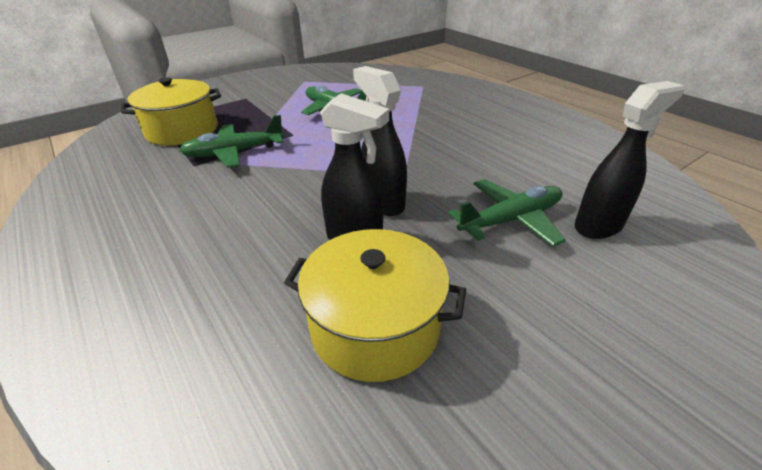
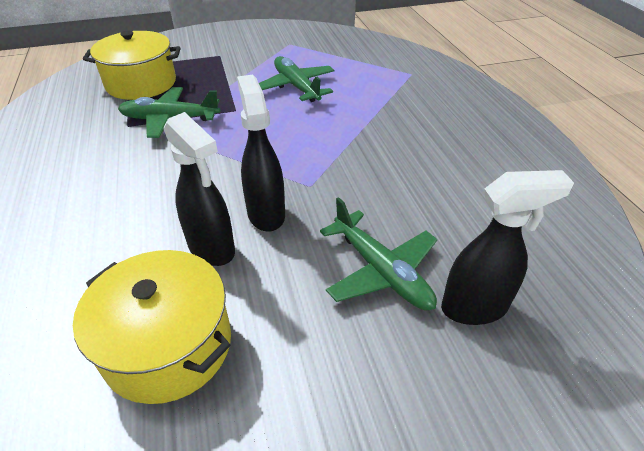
camera: 20 degrees right, 5 degrees up
(510, 220) = (381, 271): green plane -> green plane turned 60 degrees clockwise

